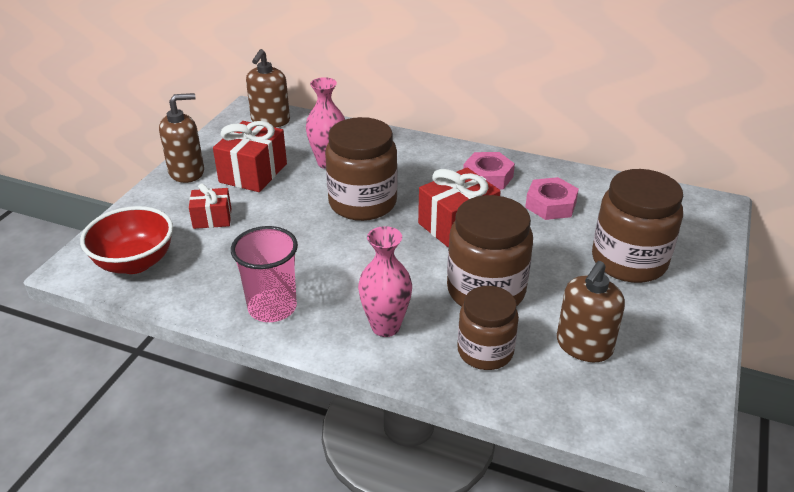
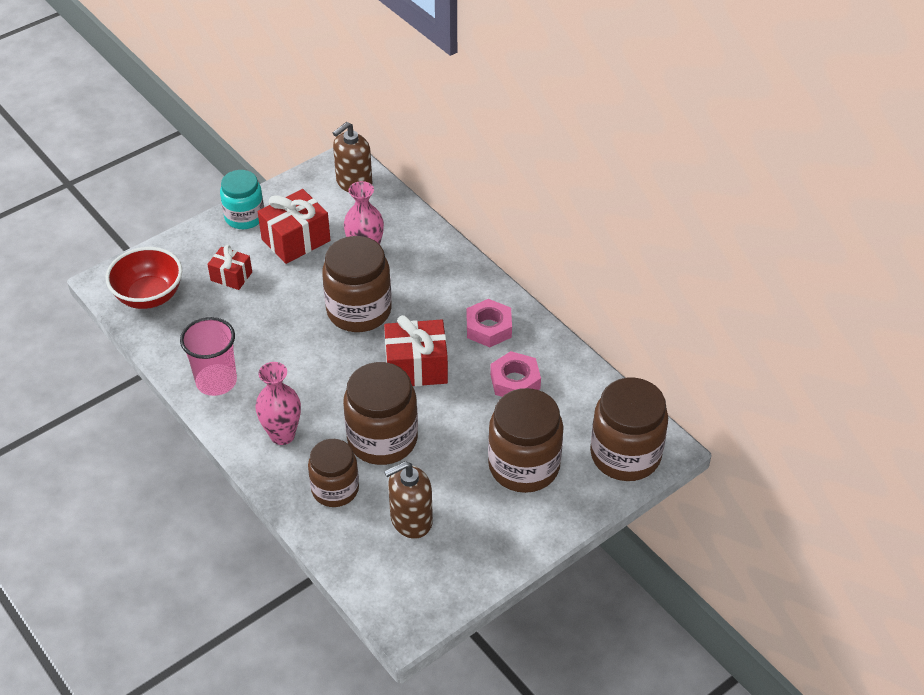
camera: 30 degrees right, 10 degrees up
(187, 172) = (244, 217): brown soap dispenser -> turquoise jar
(695, 221) = (625, 455): none -> brown jar

